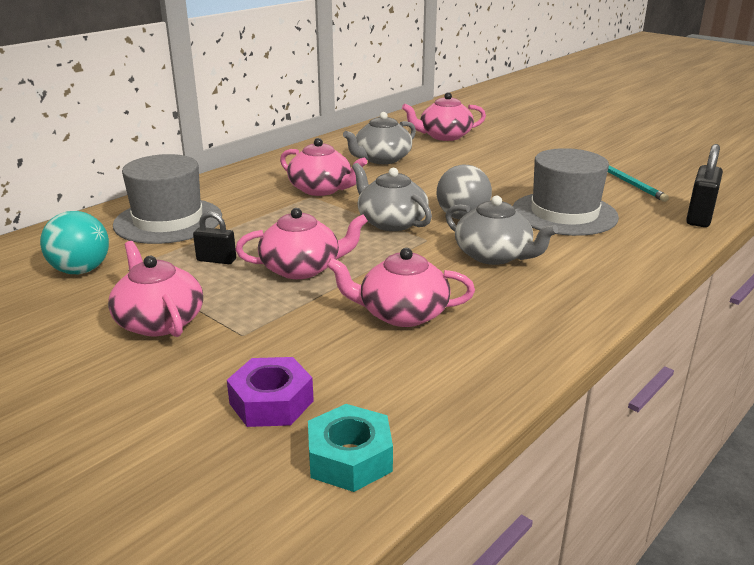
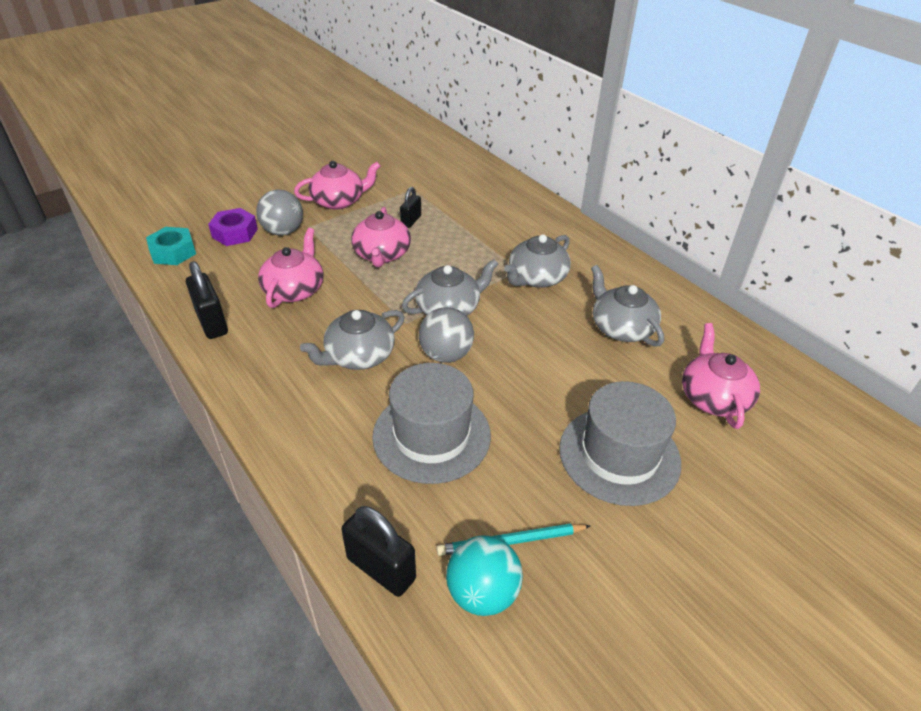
camera: 100 degrees right, 15 degrees up
(81, 270) = (417, 175): turquoise ball -> turquoise ball (482, 593)
(168, 221) = (486, 203): grey hat -> grey hat (619, 455)
(258, 353) = (283, 231): none -> grey ball
(321, 189) = (536, 278): pink teapot -> grey teapot
(504, 360) = (212, 322): none -> black padlock

